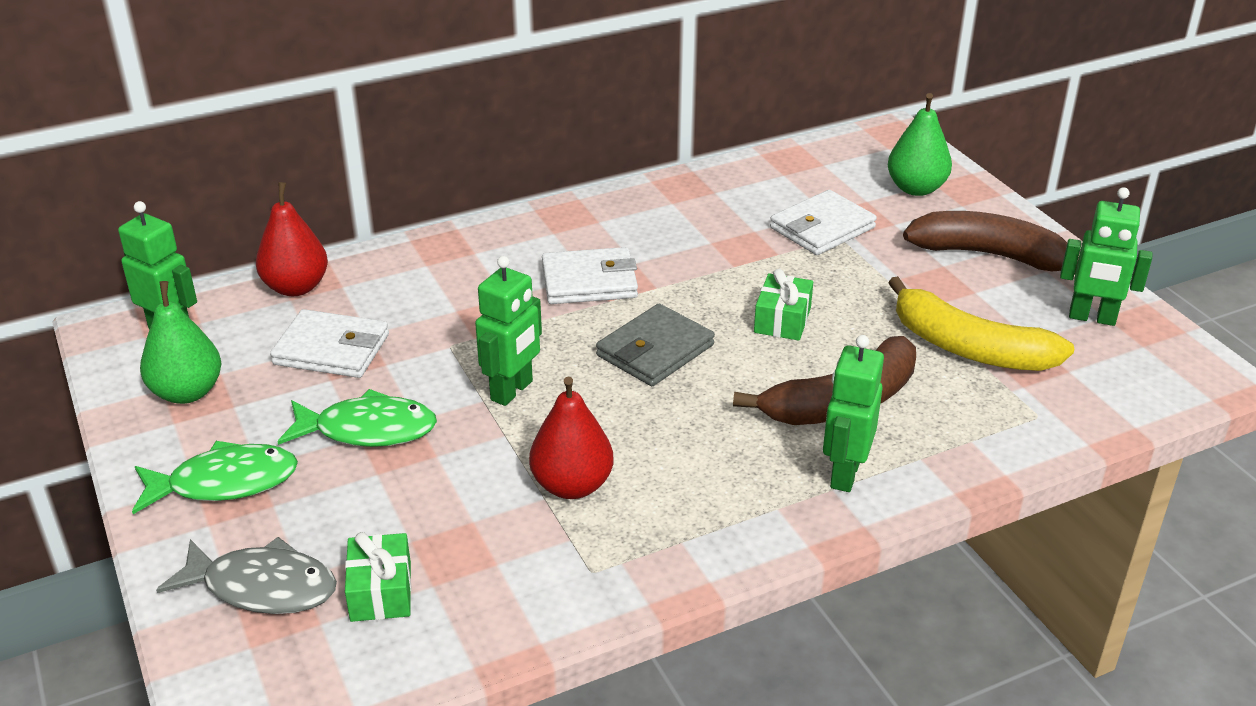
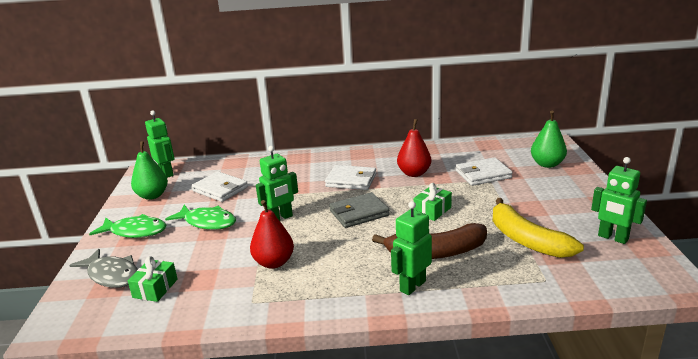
camera: 25 degrees right, 10 degrees down
(296, 287) = (227, 164): red pear -> red pear (414, 173)
(991, 255) = (570, 199): brown banana -> none

